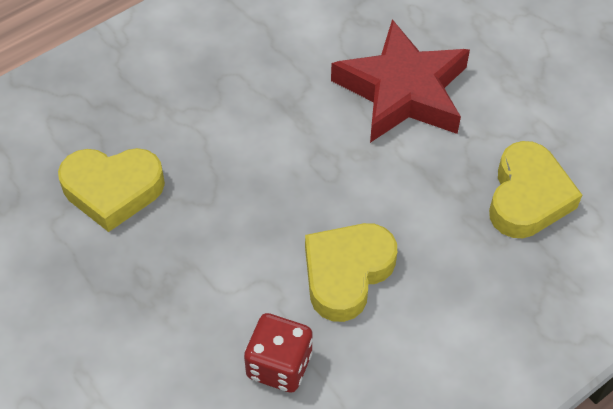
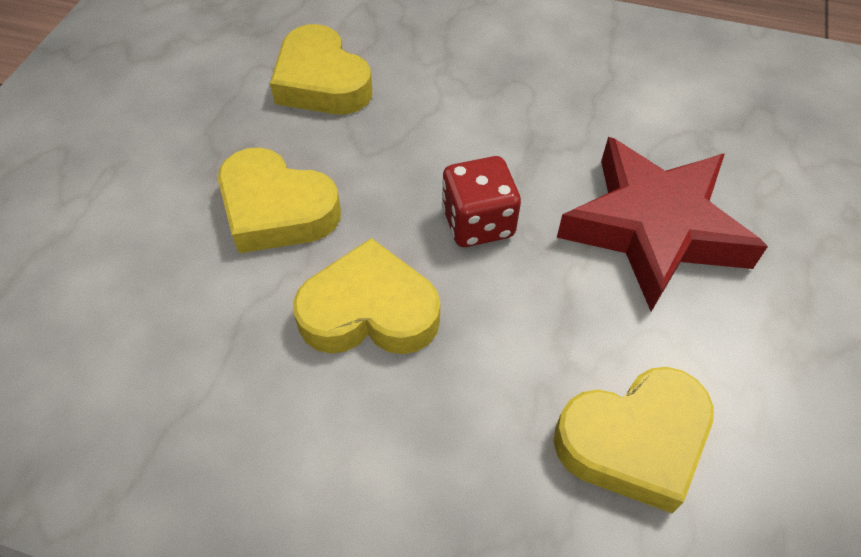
camera: 55 degrees right, 0 degrees up
(217, 283) = (276, 210): none -> yellow heart
(279, 365) = (213, 315): red dice -> red dice (478, 223)

